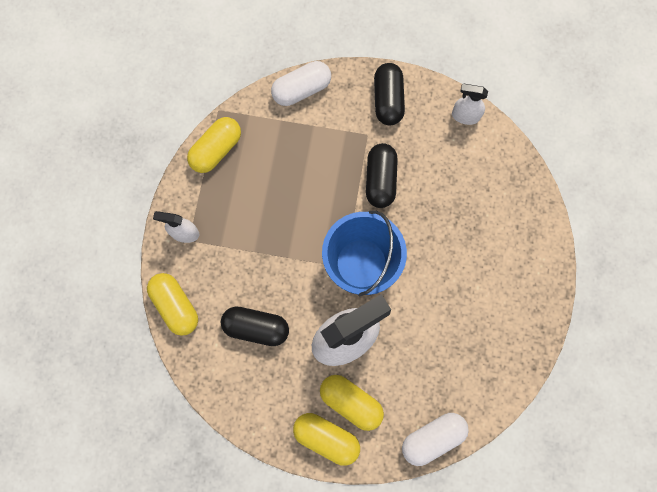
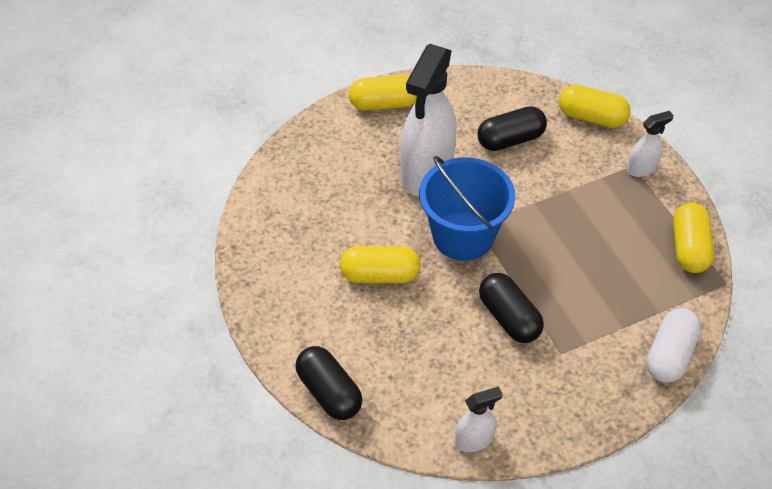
camera: 145 degrees right, 25 degrees down
(351, 402) = (383, 135): yellow capsule -> yellow capsule (380, 275)
(388, 100) = (572, 402): black capsule -> black capsule (329, 392)
(432, 438) = (293, 149): white capsule -> none

